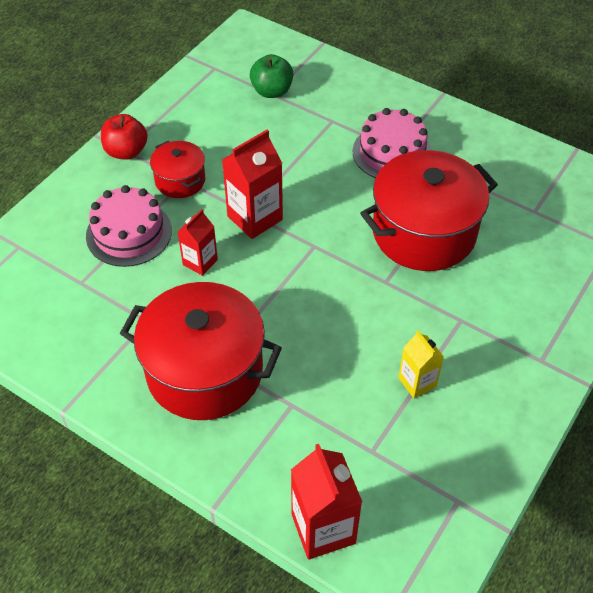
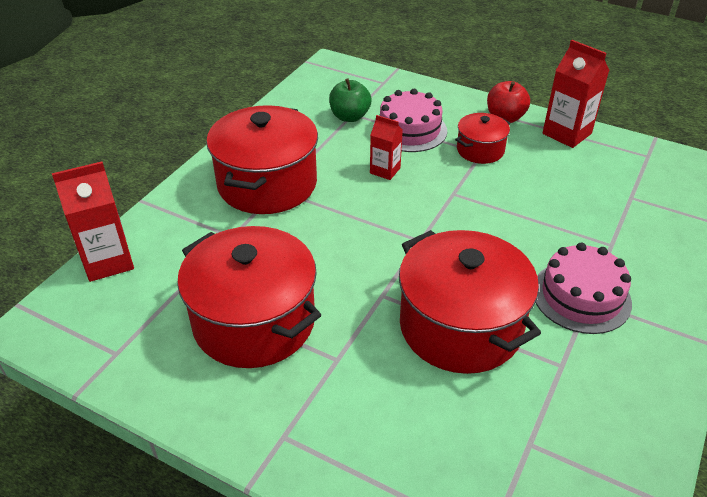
camera: 85 degrees right, 10 degrees down
(255, 218) = (447, 198): red carton -> red carton (567, 133)
(272, 91) = (634, 197): green apple -> green apple (349, 117)
(417, 382) = (254, 322): yellow carton -> red pot

